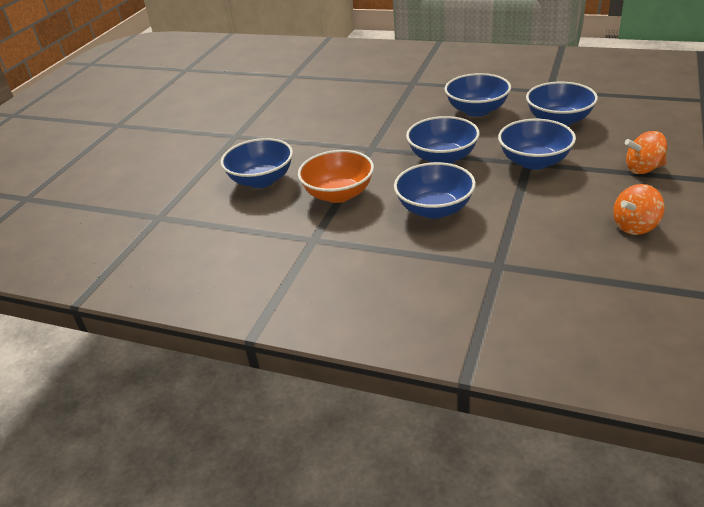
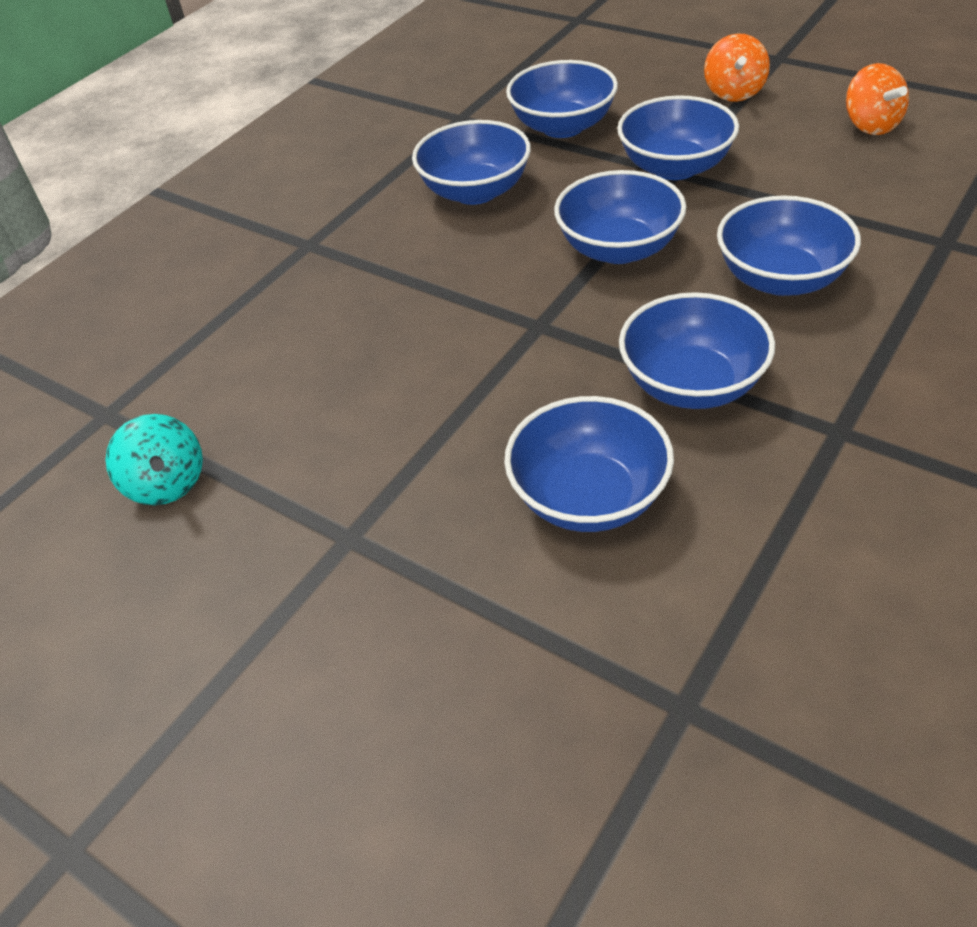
camera: 75 degrees left, 10 degrees up
(258, 96) = (167, 484): none -> turquoise spinning top
(338, 194) = (692, 384): orange bowl -> blue bowl

